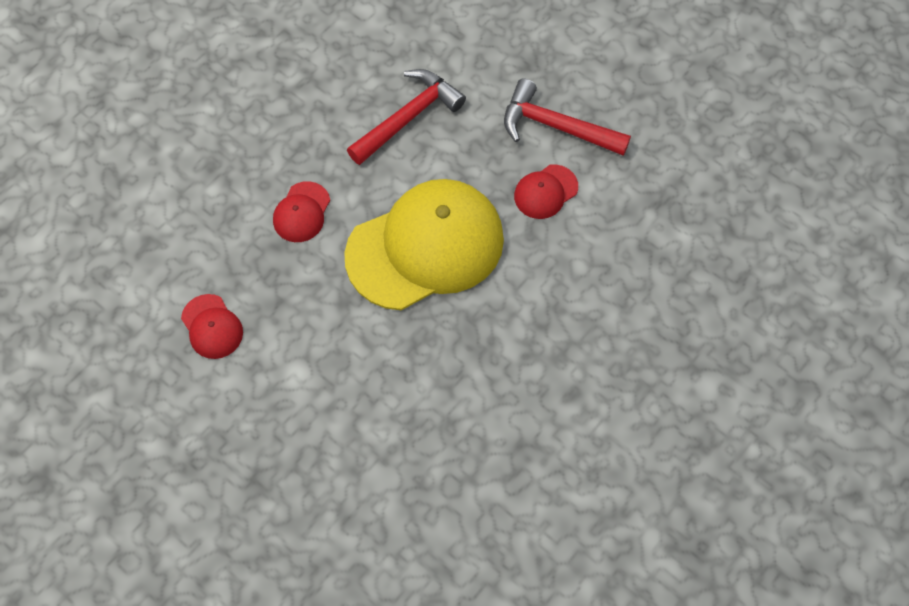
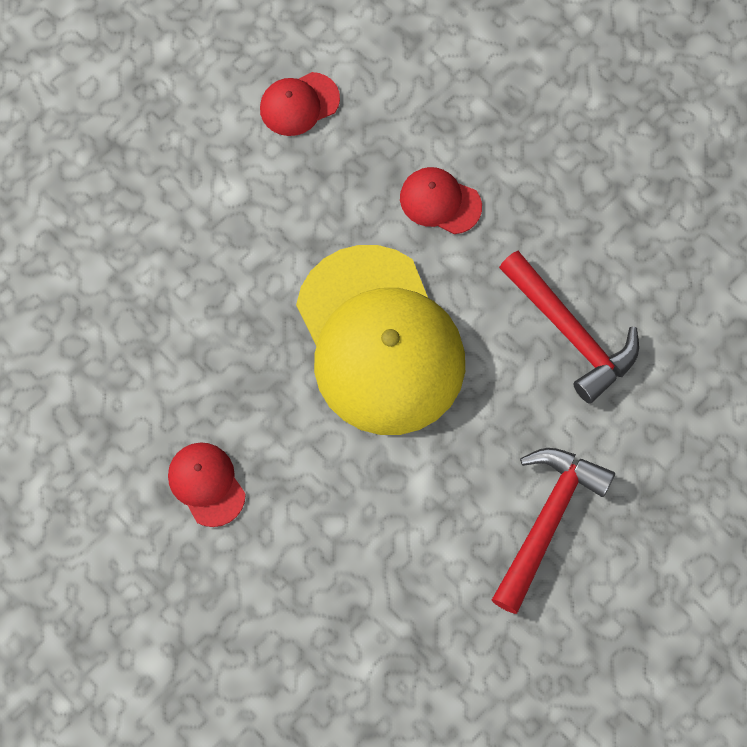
camera: 95 degrees right, 5 degrees up
(545, 192) = (447, 495): red cap -> red cap (206, 484)

